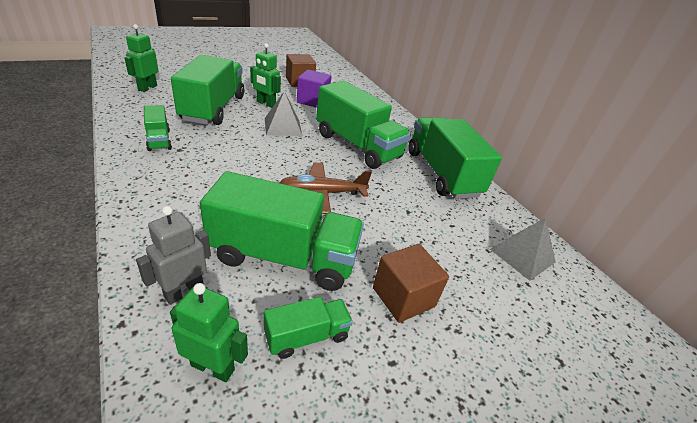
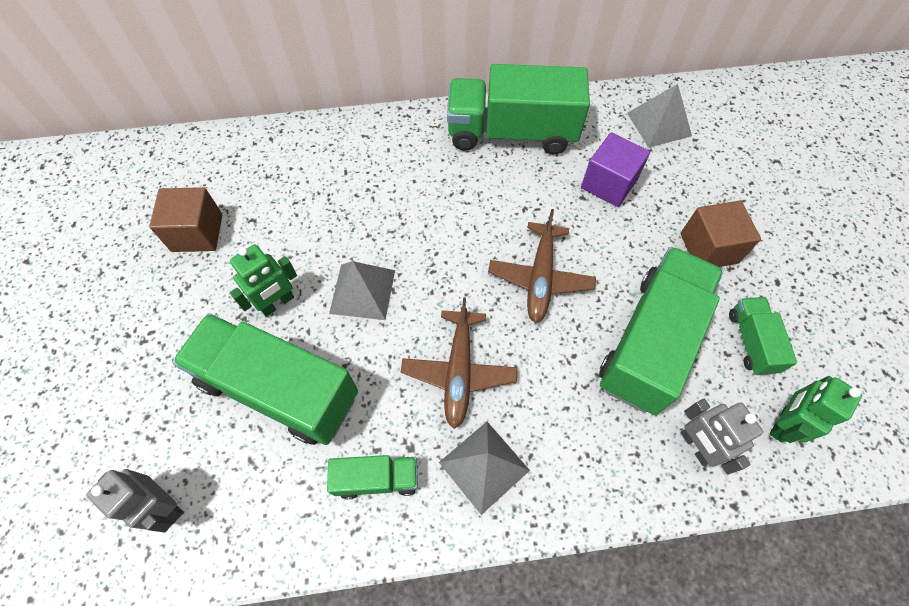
camera: 65 degrees left, 25 degrees up
(147, 88) = (165, 506): green robot -> grey robot
(166, 177) = (484, 466): none -> grey pyramid
(235, 163) = (459, 372): none -> brown plane
(313, 101) = (280, 229): purple cube -> purple cube (609, 184)
(357, 146) = (433, 206): green truck -> none

